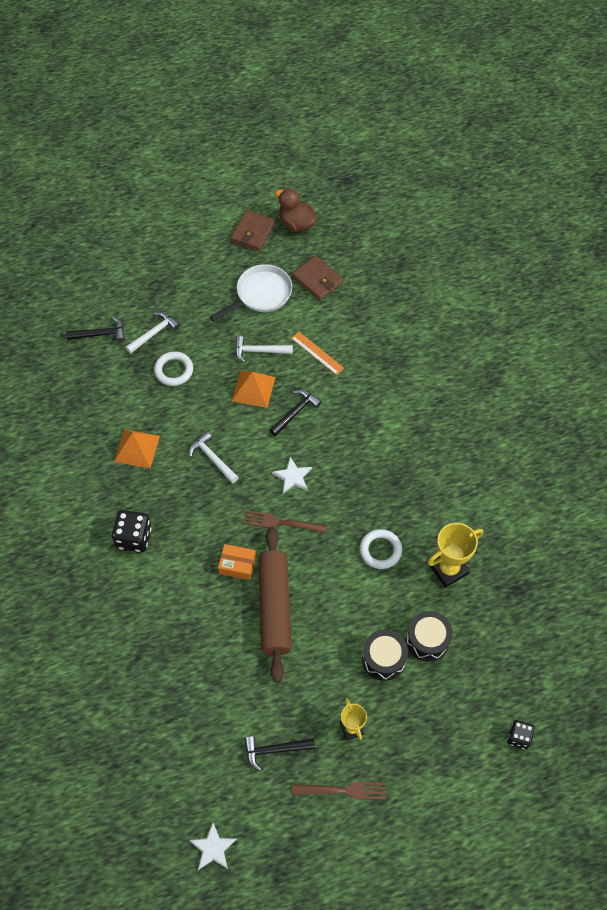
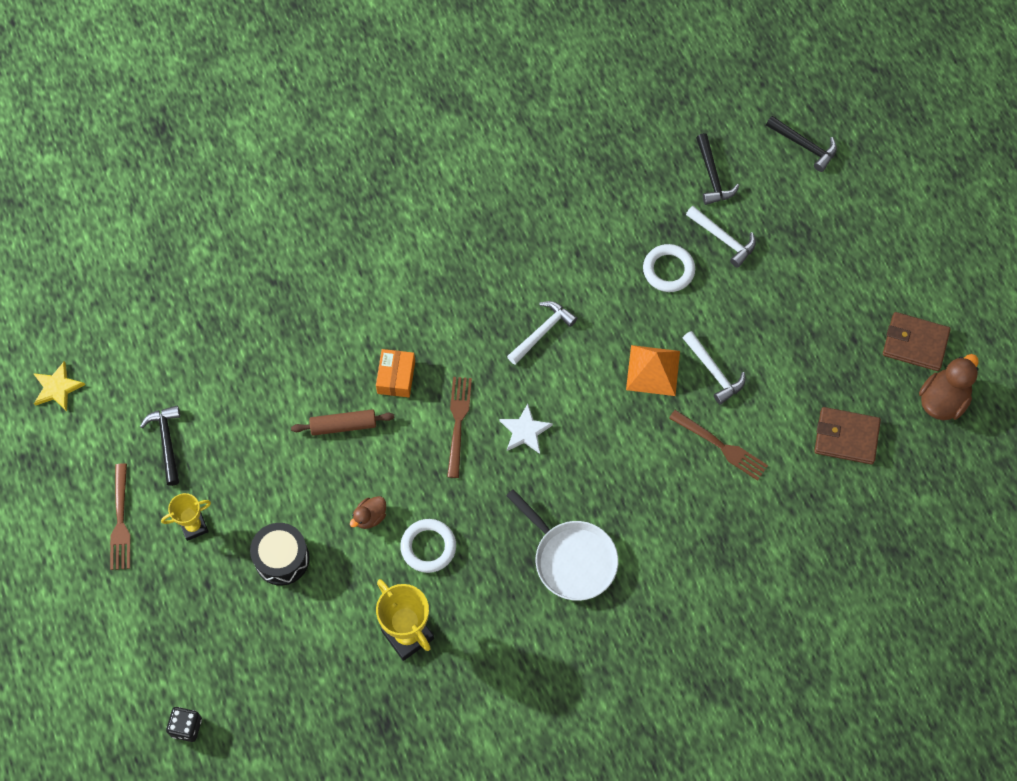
camera: 85 degrees right, 5 degrees up
(134, 538) = (424, 256): black dice -> none
(137, 448) = (547, 243): orange pyramid -> none
(213, 848) = (57, 388): white star -> yellow star
(259, 351) = (713, 371): white hammer -> white hammer turned 150 degrees clockwise
(260, 294) = (808, 364): white pan -> white pan (571, 559)
(274, 607) = (343, 425): brown rolling pin -> brown rolling pin, size x0.52
(295, 412) = (622, 426): black hammer -> black hammer (804, 145)
(317, 280) = (846, 437): brown wallet -> brown wallet turned 60 degrees clockwise
(317, 353) = (721, 446): orange ruler -> brown fork
(353, 591) = (370, 517): none -> brown duck
(427, 640) = (309, 611): black drum -> none

